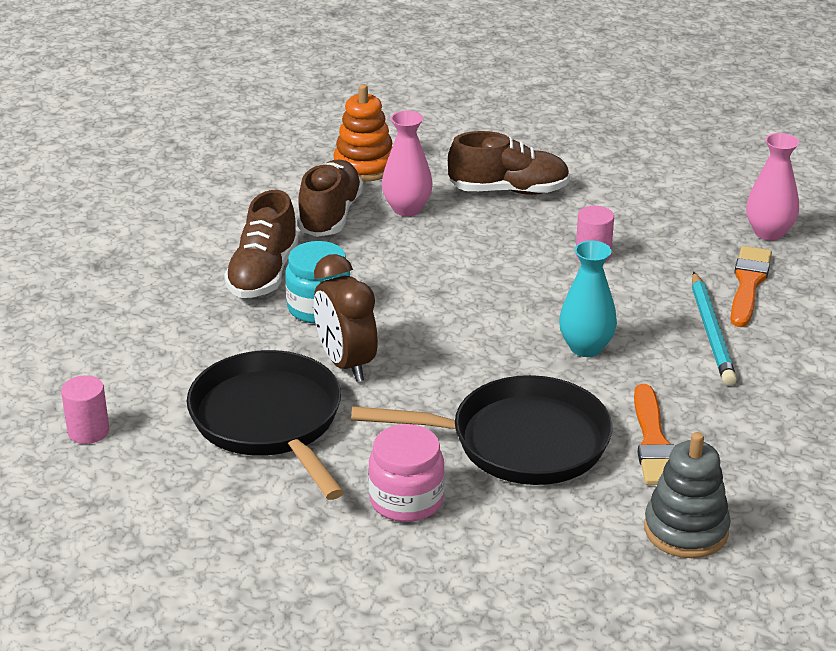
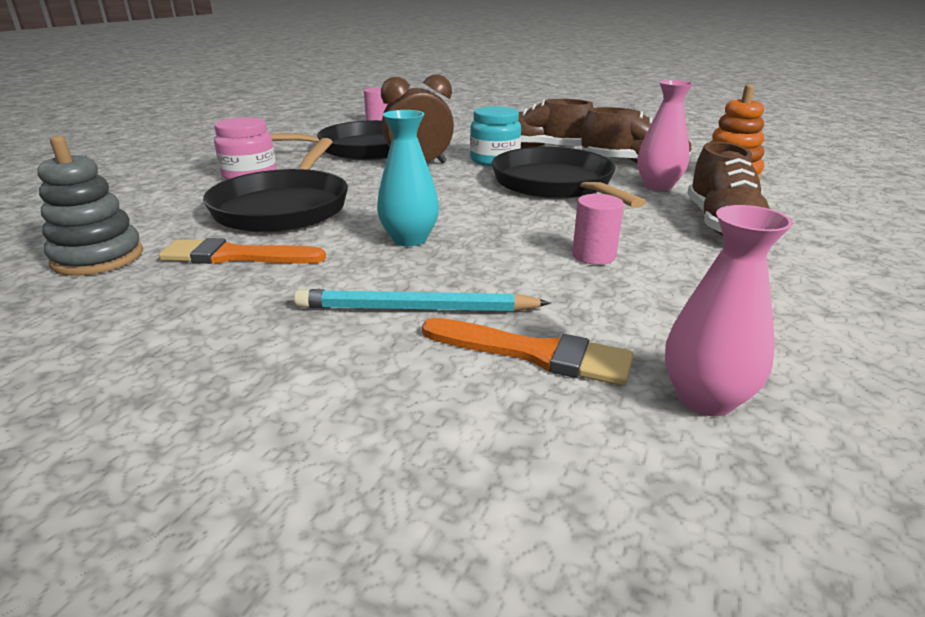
camera: 95 degrees right, 5 degrees down
(412, 267) = (556, 185): none -> black pan

